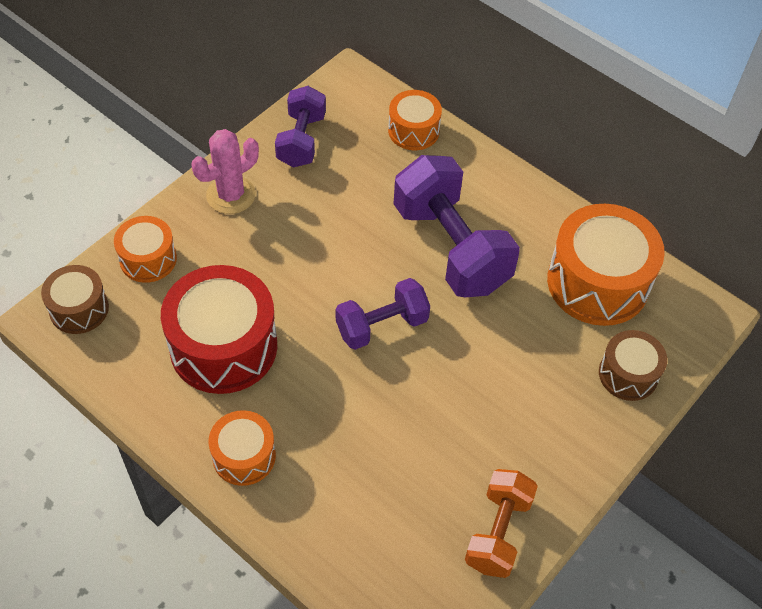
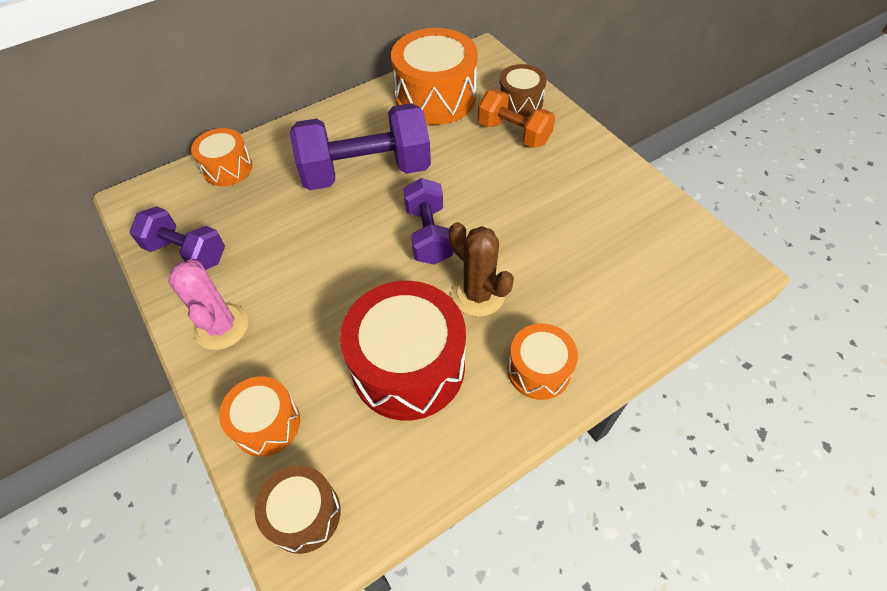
camera: 70 degrees left, 0 degrees up
(318, 387) = (478, 294): none -> brown cactus
(498, 532) = (639, 203): orange dumbbell -> orange dumbbell (513, 133)

